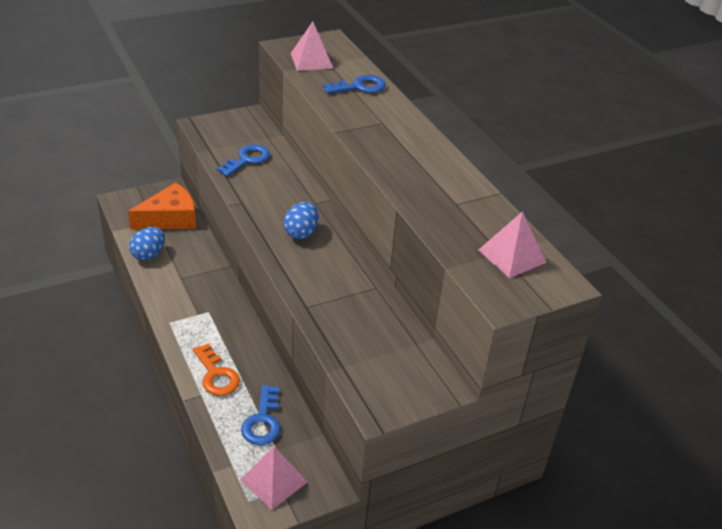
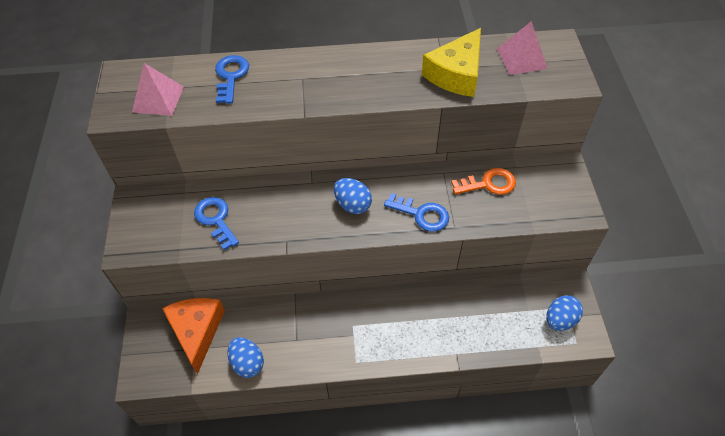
camera: 65 degrees left, 15 degrees up
(216, 375) = (436, 336): orange key -> orange key (488, 184)
(263, 421) = (497, 313): blue key -> blue key (421, 214)
(274, 480) = (560, 320): pink pyramid -> blue egg
(452, 212) = (456, 74): none -> yellow cheese

